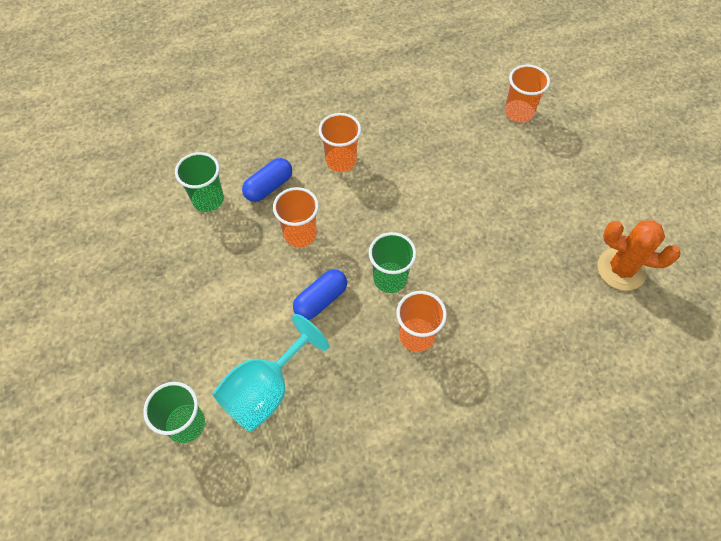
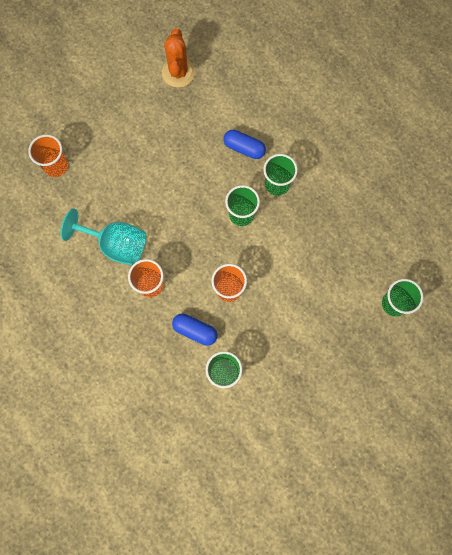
camera: 110 degrees left, 15 degrees up
(265, 390) = (352, 264): turquoise goblet -> turquoise goblet (116, 245)
(321, 300) = (275, 254): blue capsule -> blue capsule (244, 148)
(416, 336) = (277, 184): orange cup -> green cup

